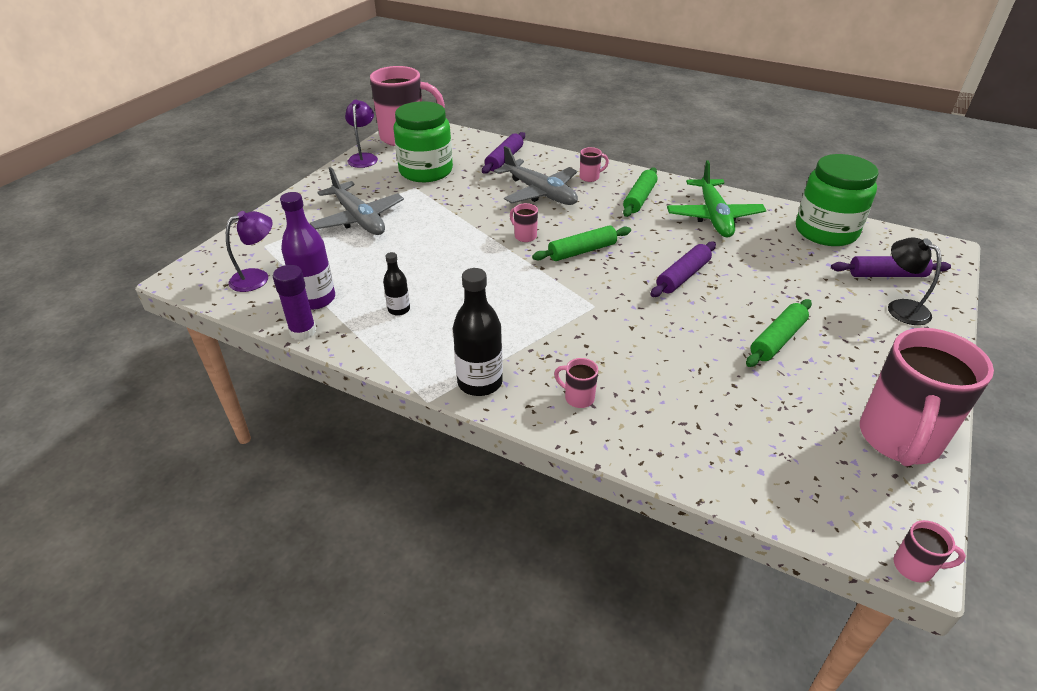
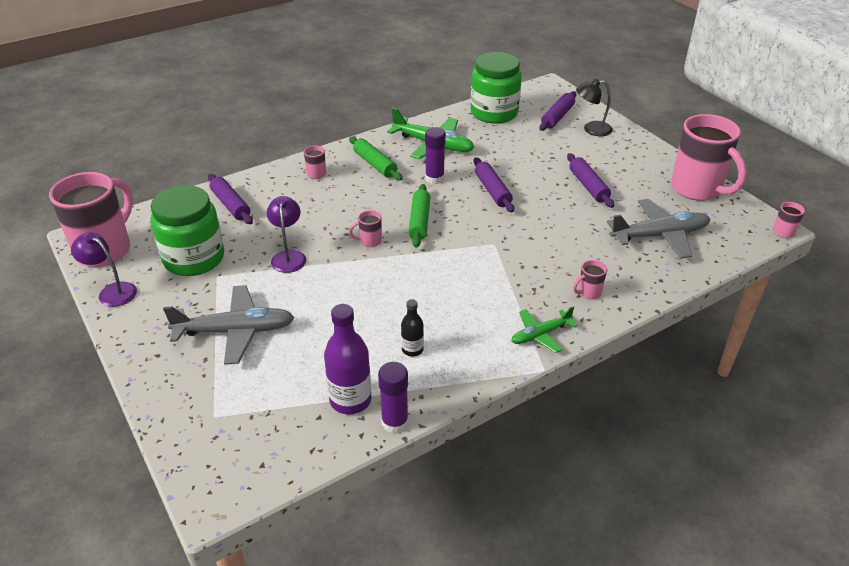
camera: 60 degrees left, 0 degrees up
(257, 277) = (272, 435): purple lamp -> purple lamp (288, 256)
(480, 382) = (541, 335): black bottle -> green plane
(540, 192) = (311, 208): grey plane -> grey plane (659, 235)
(659, 236) = (434, 178): none -> purple glue stick
(777, 340) = (588, 186): green rolling pin -> purple rolling pin

